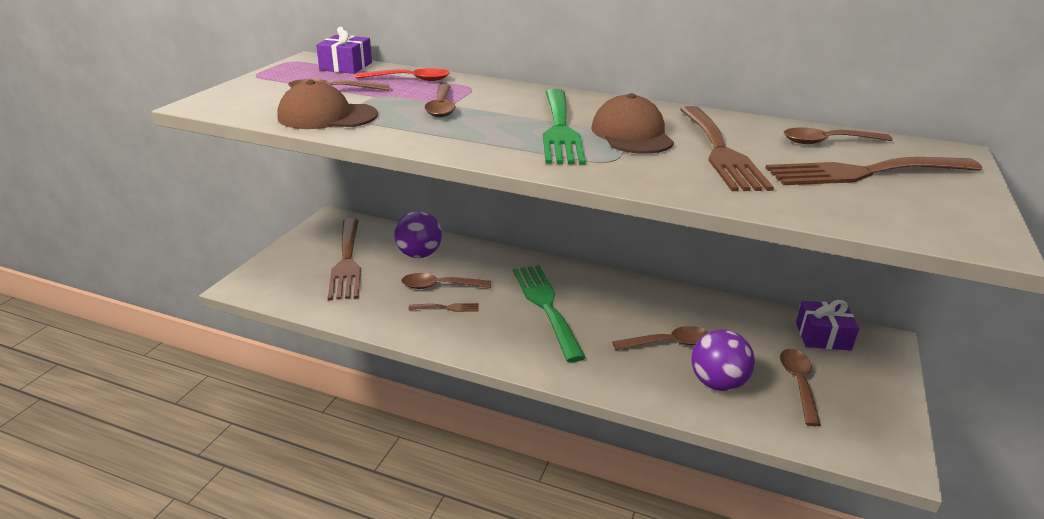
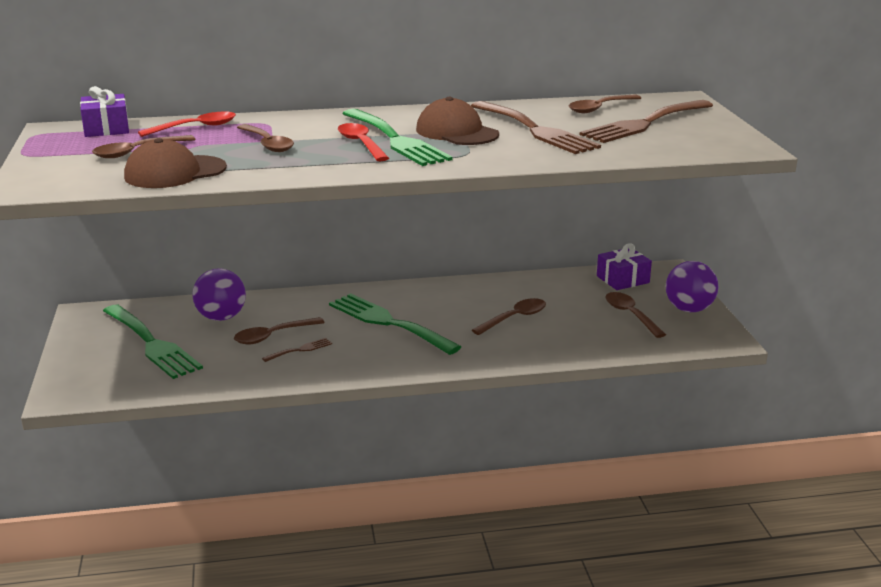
camera: 30 degrees left, 5 degrees down
(347, 262) = (152, 344): brown fork -> green fork
(522, 126) = (361, 144): none -> red spoon
(717, 383) = (574, 333): purple ball -> purple ball (689, 309)

